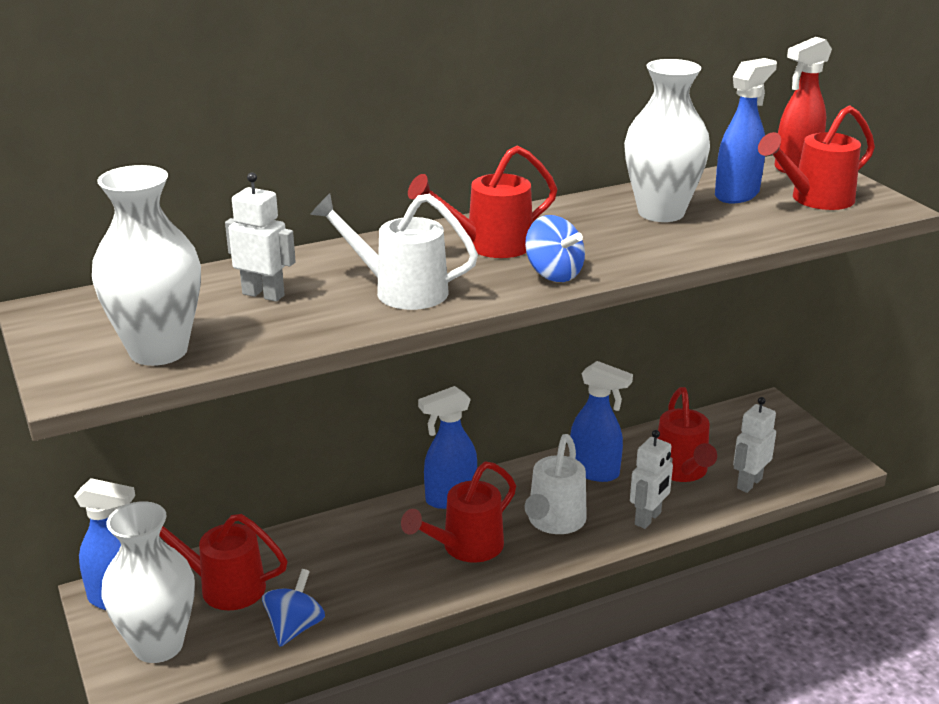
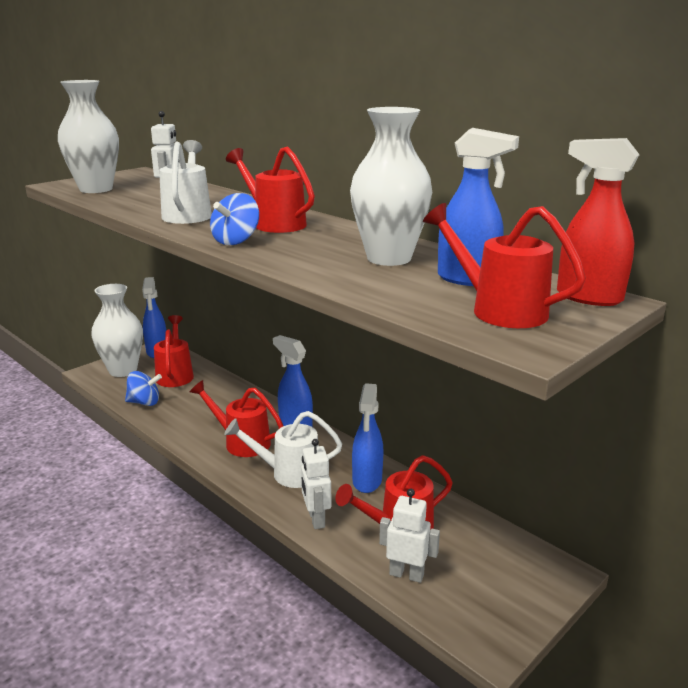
camera: 70 degrees right, 5 degrees down
(648, 519) = (316, 519): white robot -> white robot turned 60 degrees clockwise

